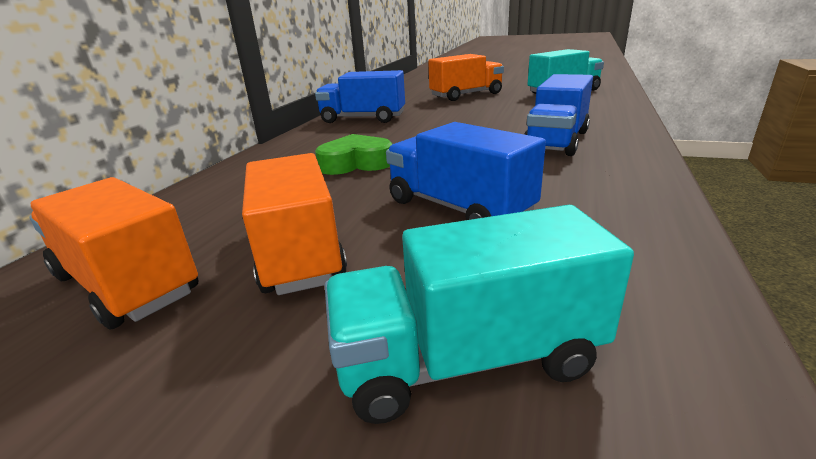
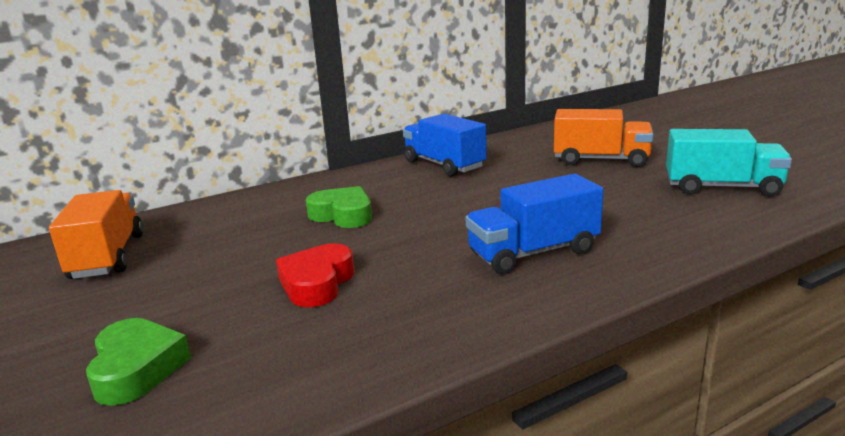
camera: 40 degrees right, 5 degrees down
(299, 252) = (190, 273): orange truck -> none
(458, 208) = (317, 283): blue truck -> red heart
(467, 359) = (137, 369): turquoise truck -> green heart

